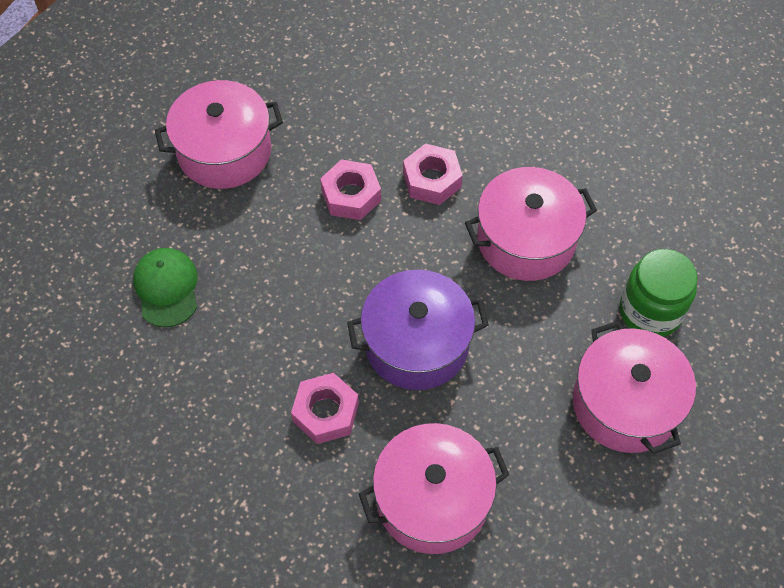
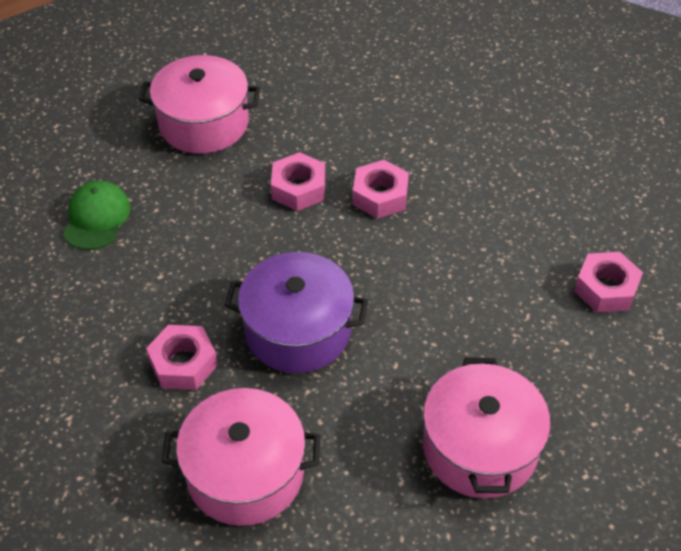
camera: 20 degrees right, 10 degrees down
(526, 239) = (447, 271): pink pot -> none
(650, 311) = (544, 370): green jar -> none
(672, 213) = (606, 288): none -> pink nut

